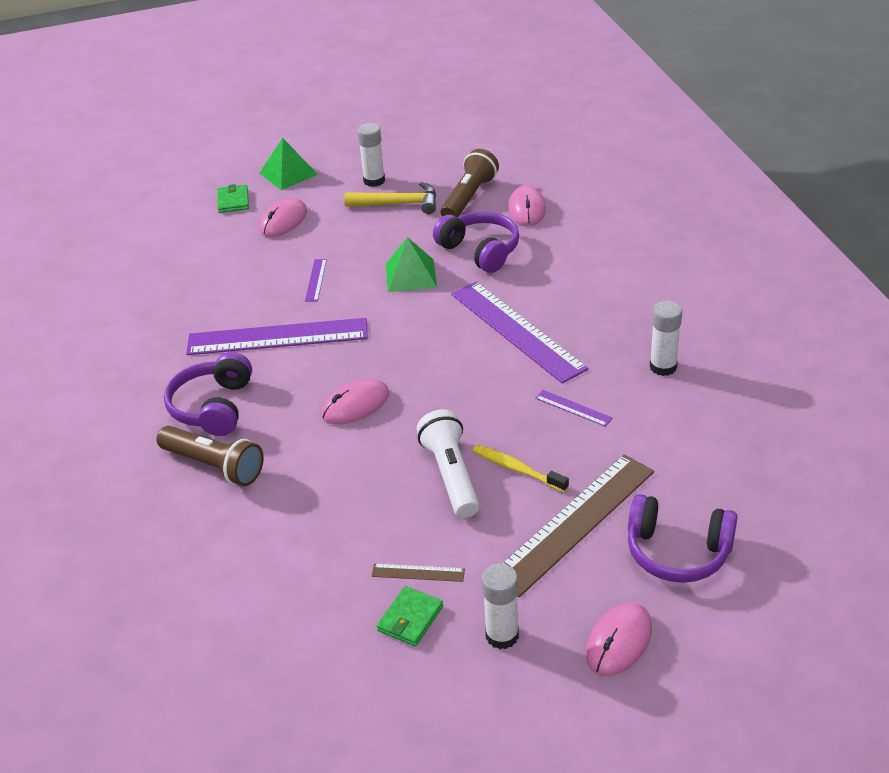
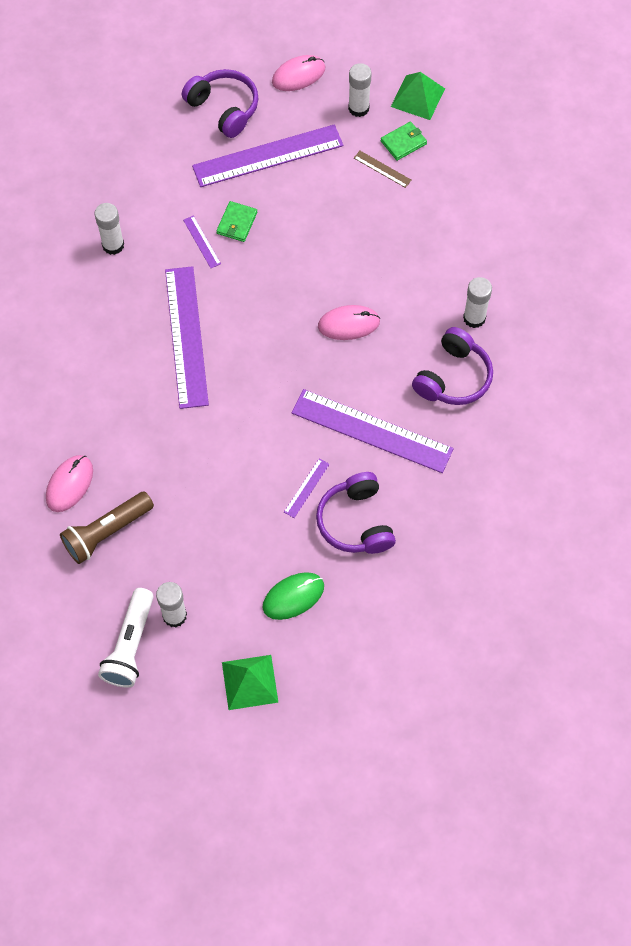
camera: 155 degrees left, 25 degrees up
(214, 466) = (474, 318): brown flashlight -> white glue stick
(233, 201) = (325, 662): green wallet -> green wallet (237, 223)
(283, 221) = (293, 596): pink mouse -> green mouse
(398, 204) = (174, 561): yellow hammer -> none
(411, 275) = (225, 448): green pyramid -> green pyramid (417, 97)
(451, 475) = (319, 228): white flashlight -> white flashlight (130, 645)
(480, 251) = (149, 448): purple headphones -> purple headphones (356, 522)
(517, 469) = (274, 212): yellow toothbrush -> none
(574, 523) = (268, 156): brown ruler -> purple ruler

